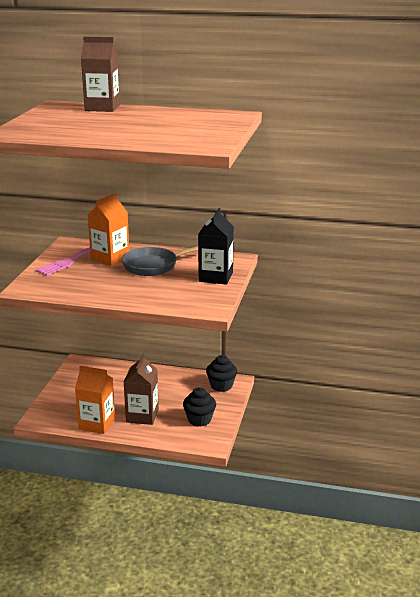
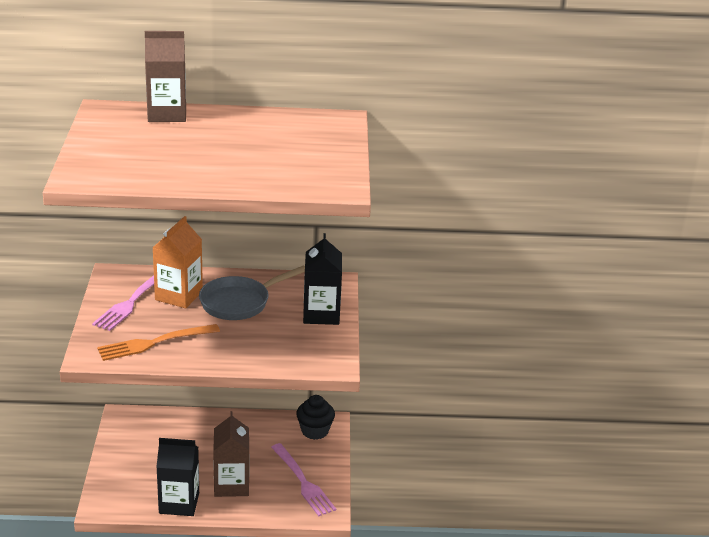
camera: 15 degrees left, 5 degrees up
(76, 285) = (154, 343): none -> orange fork
(97, 424) = (179, 503): orange carton -> black carton
(199, 419) = (303, 482): black cupcake -> pink fork

